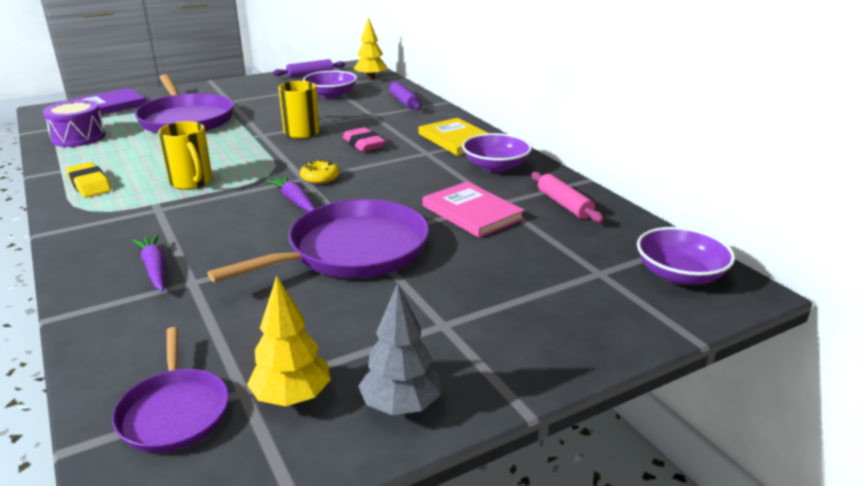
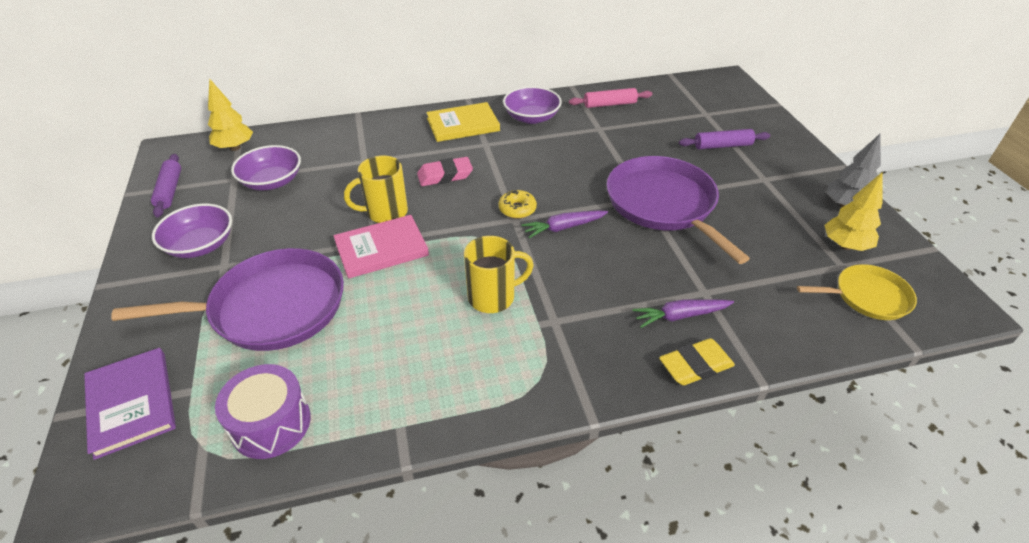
camera: 75 degrees left, 15 degrees up
(89, 185) = (464, 388): yellow eraser -> yellow eraser (695, 366)
(174, 412) = (867, 297): purple pan -> yellow pan
(404, 102) = (338, 137): purple rolling pin -> purple rolling pin (722, 146)
(472, 212) = (612, 142): pink book -> pink book (381, 249)
(679, 275) = (710, 90): purple bowl -> purple bowl (200, 245)

